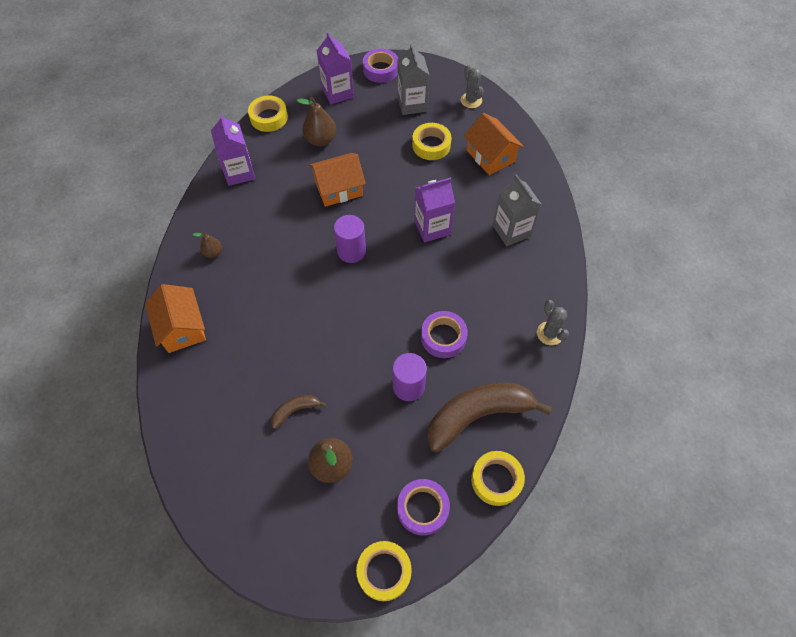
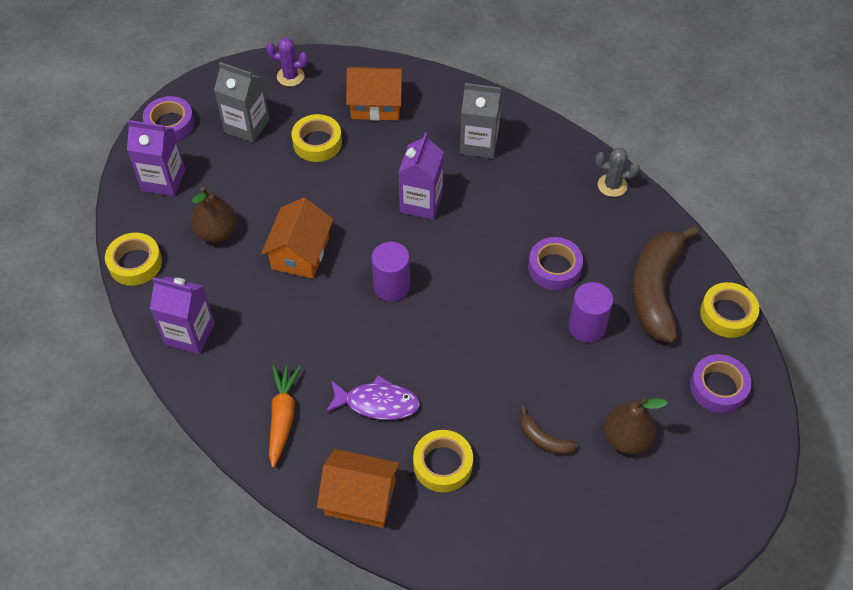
camera: 55 degrees left, 5 degrees down
(213, 252) = (283, 417): brown pear -> orange carrot
(257, 296) = (377, 403): none -> purple fish
(295, 410) = (544, 439): brown banana -> brown banana turned 60 degrees counterclockwise
(384, 571) = (759, 453): yellow tape -> yellow tape (442, 464)
(471, 100) = (290, 76): grey cactus -> purple cactus

